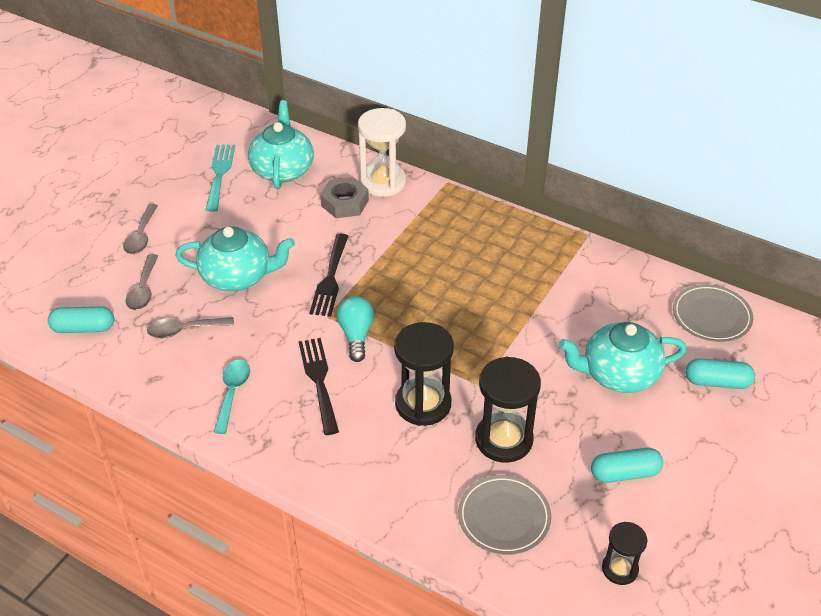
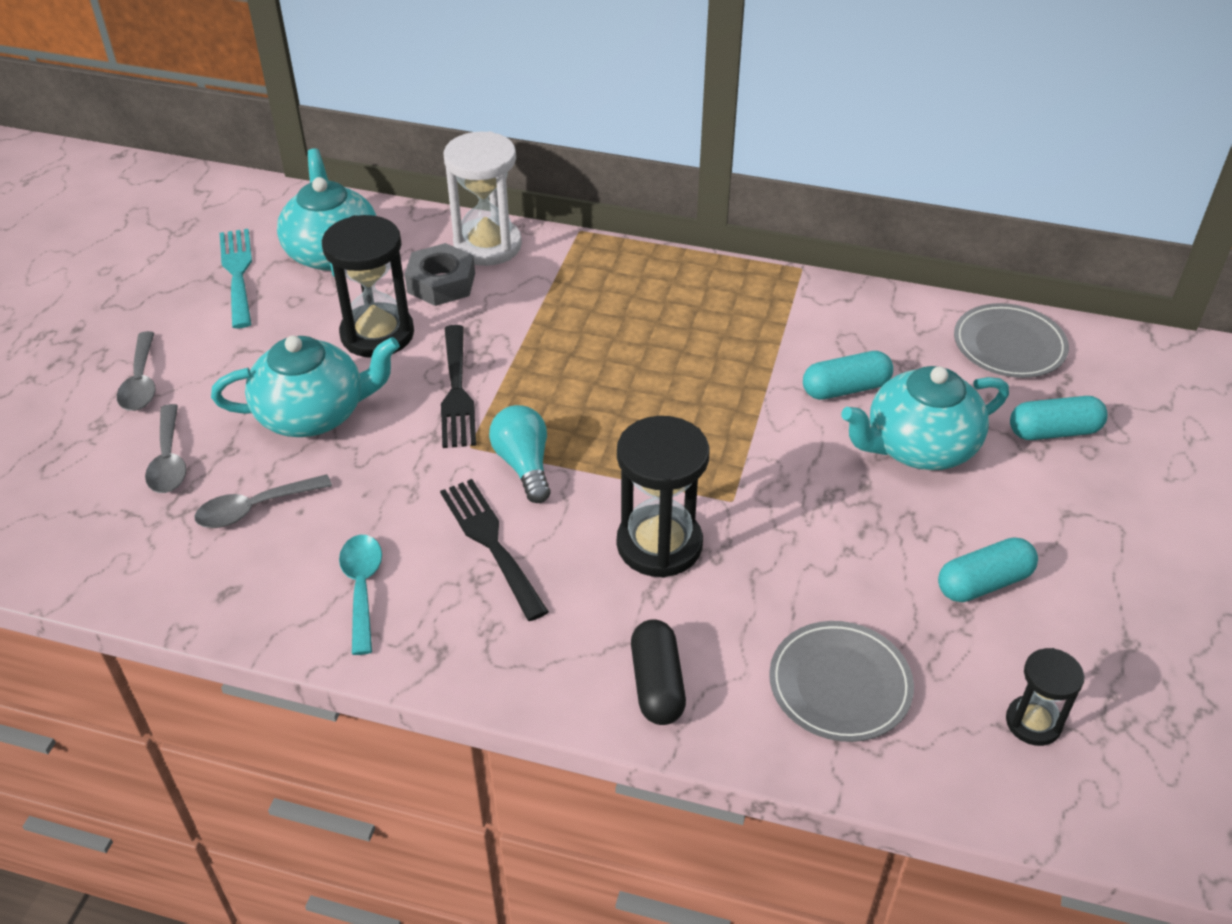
camera: 15 degrees left, 0 degrees up
(83, 328) = (87, 537): turquoise capsule -> turquoise capsule (845, 388)
(390, 491) = (657, 684): none -> black capsule
(503, 439) = (795, 571): black hourglass -> black hourglass (377, 334)

